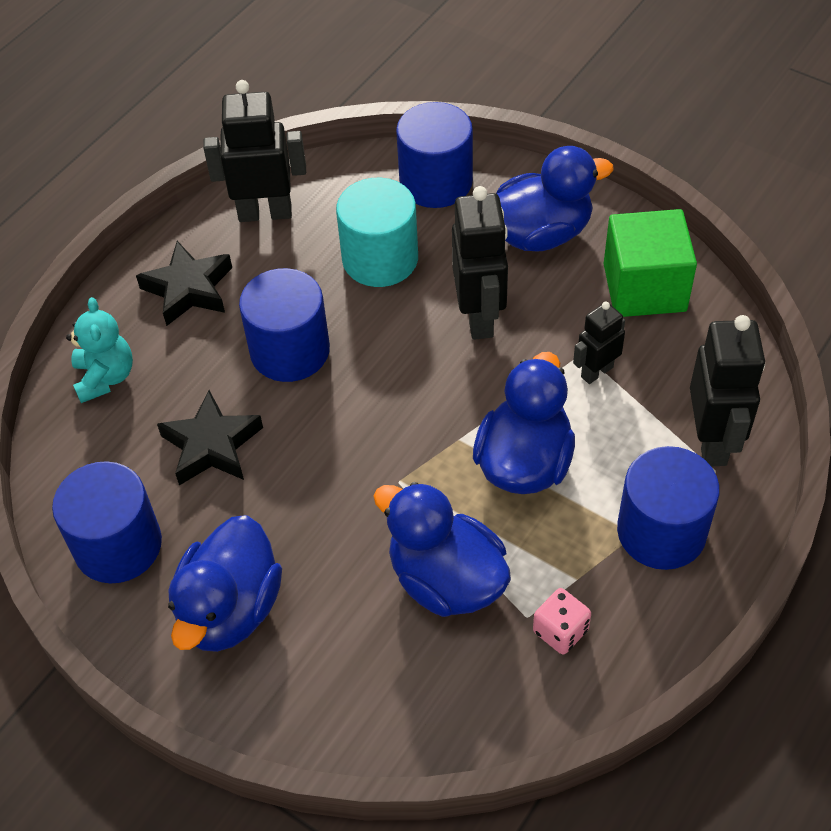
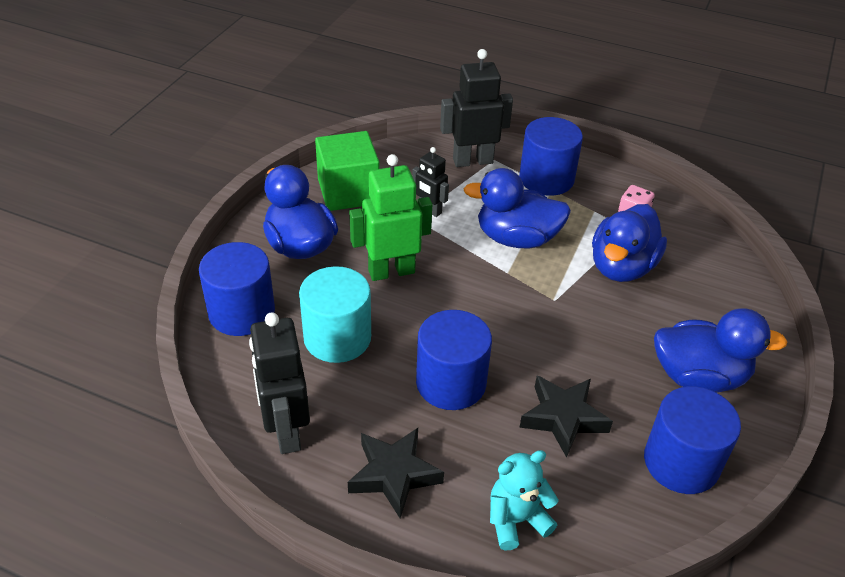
camera: 105 degrees left, 10 degrees down
(480, 317) = (391, 271): black robot -> green robot

